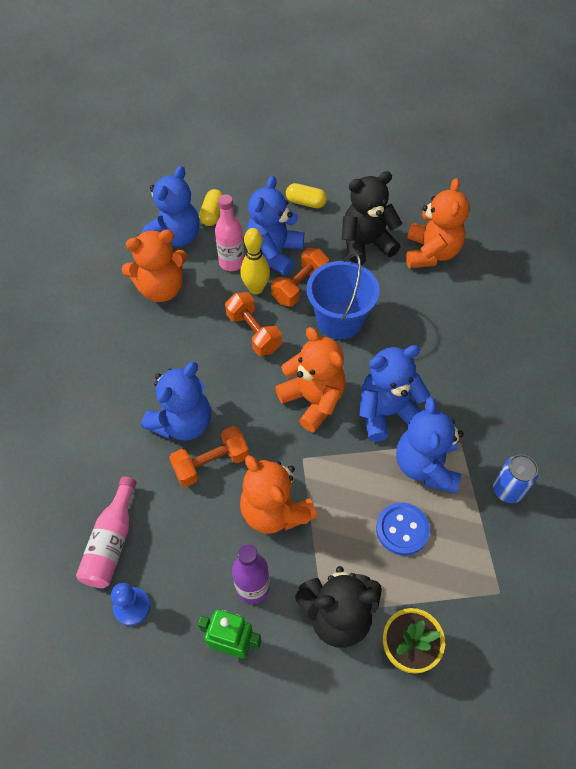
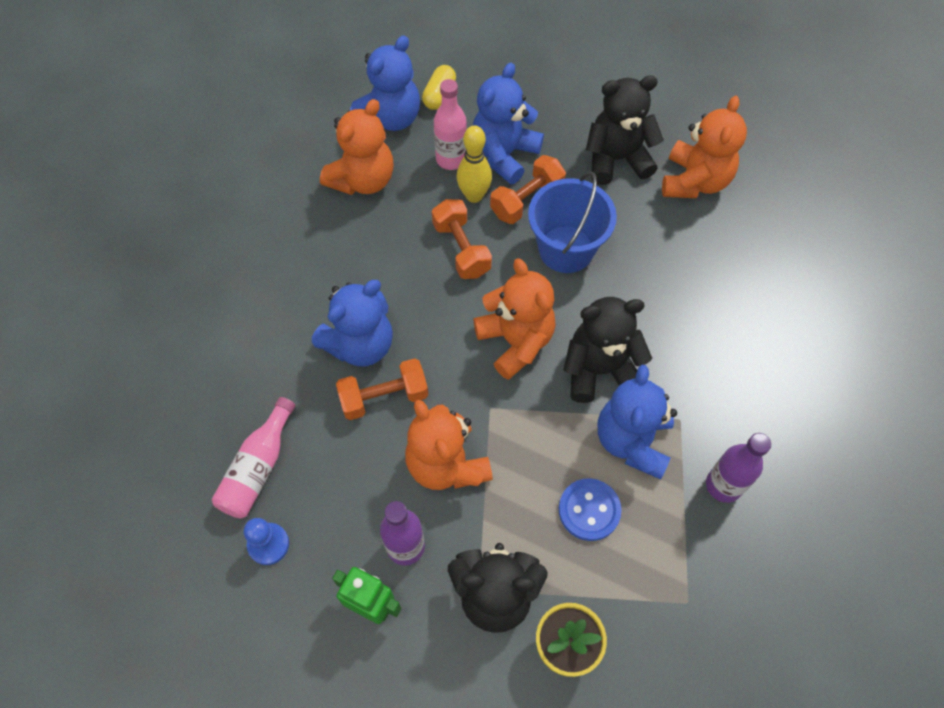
camera: 10 degrees right, 5 degrees up
(161, 289) = (363, 179): orange teddy bear -> orange teddy bear turned 45 degrees counterclockwise
(306, 203) = (554, 96): yellow capsule -> none
(386, 412) = (599, 370): blue teddy bear -> black teddy bear
(507, 490) = (723, 485): blue can -> purple bottle

